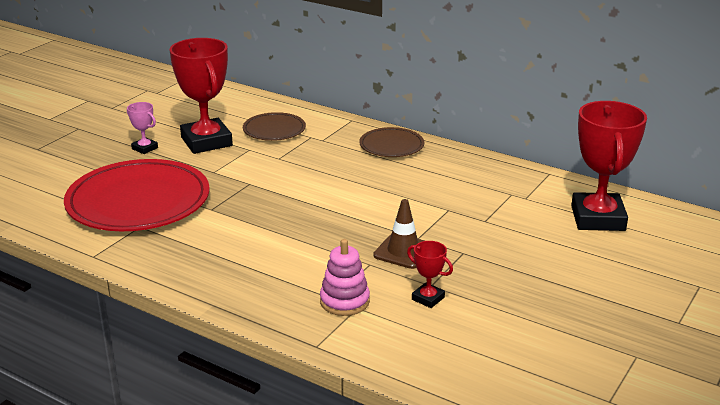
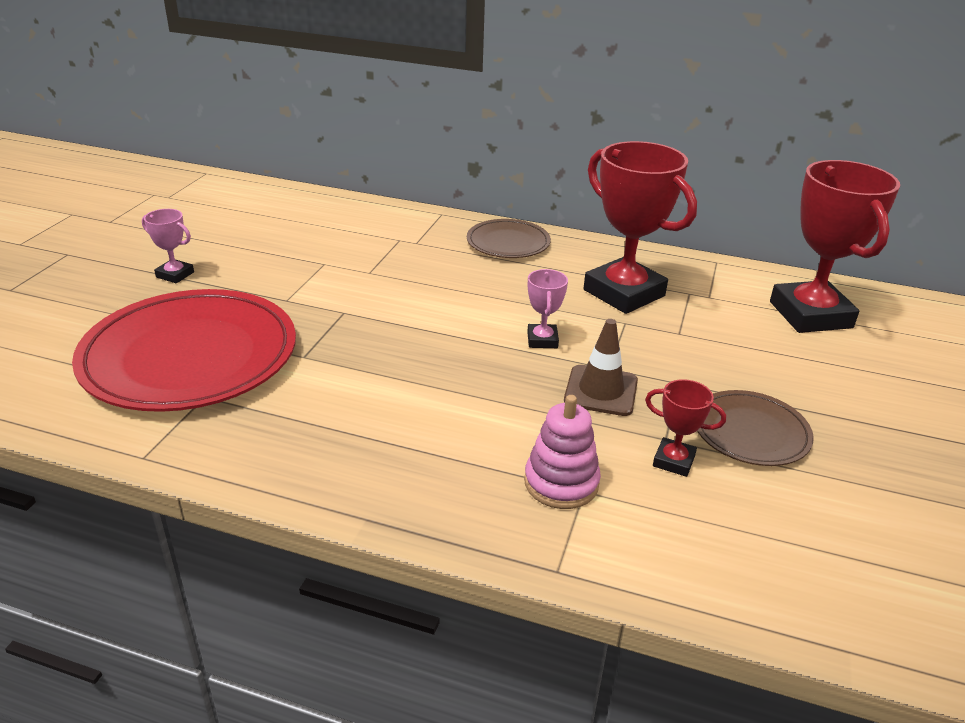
camera: 15 degrees left, 5 degrees up
(206, 141) = (260, 258): red trophy -> red trophy (624, 293)
(274, 130) = (347, 234): brown plate -> brown plate (750, 432)
(380, 215) = (542, 340): none -> pink trophy

